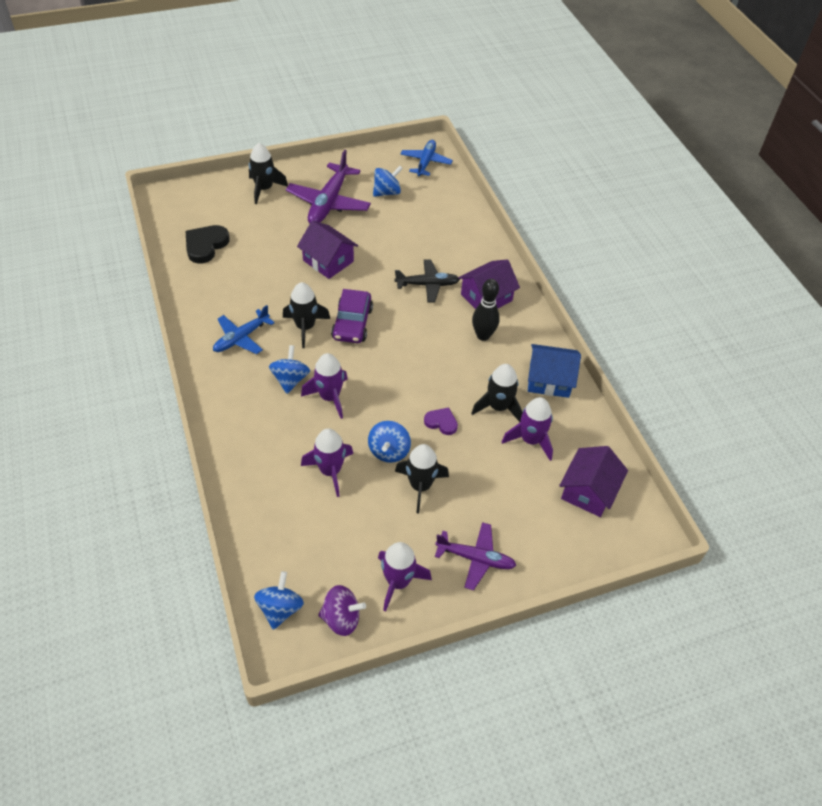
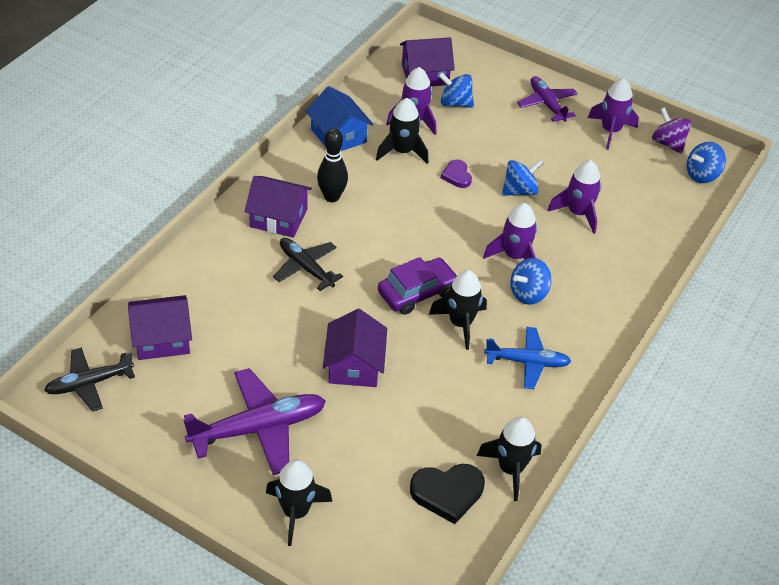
camera: 130 degrees left, 5 degrees down
(387, 192) = (186, 386): blue spinning top -> blue spinning top (455, 103)
(420, 486) = (527, 158): black rocket -> black rocket (510, 469)
(425, 162) = (89, 383): blue plane -> black plane
(431, 199) = (162, 339): none -> purple house

